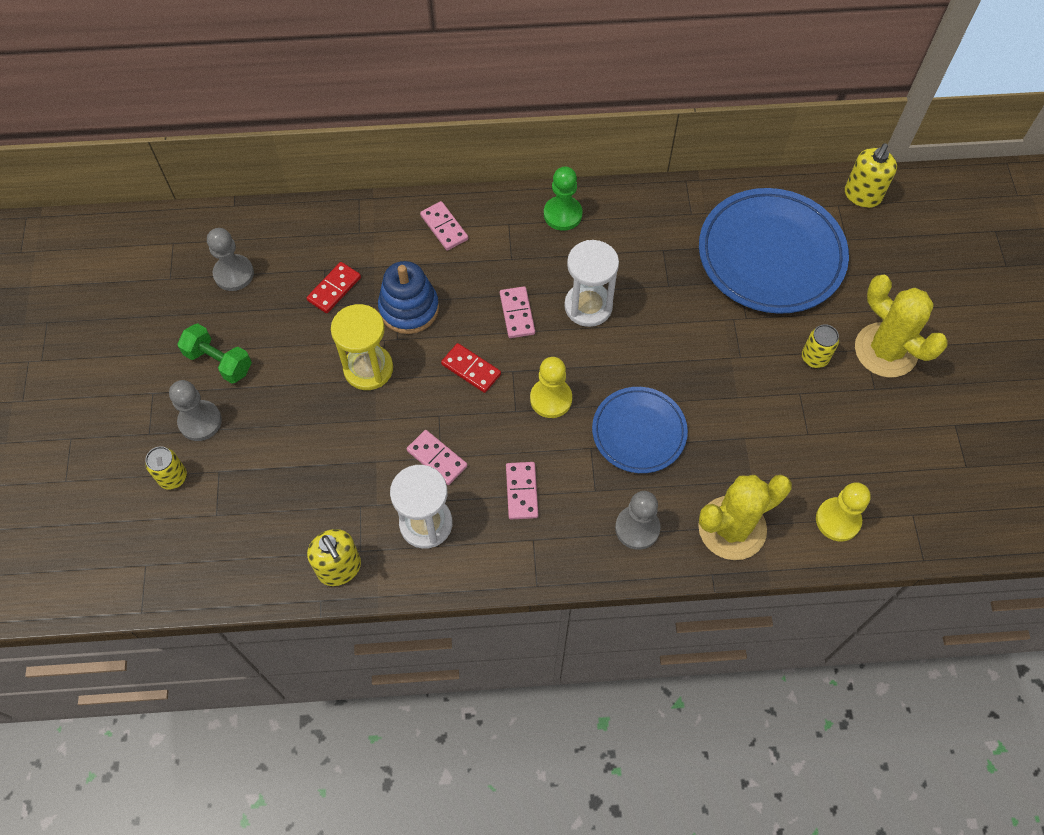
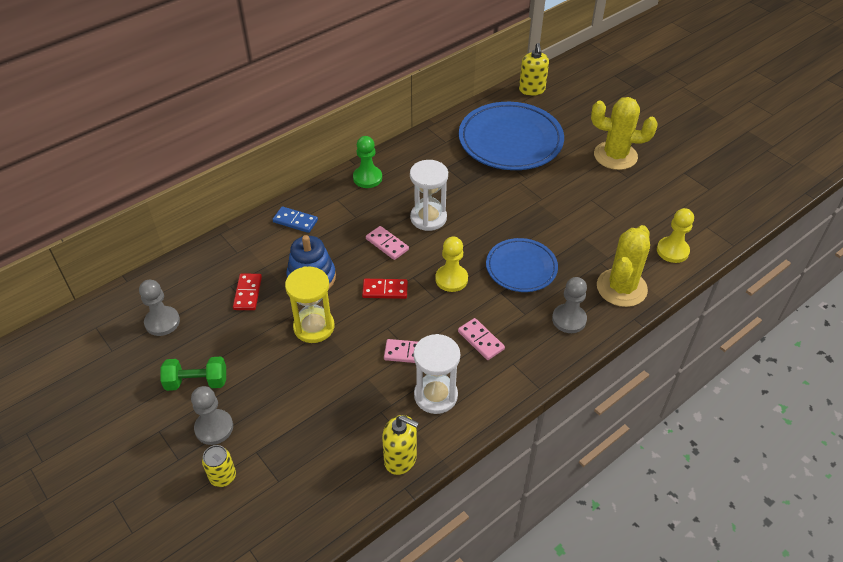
camera: 35 degrees left, 15 degrees down
(444, 227) = (295, 221): pink domino -> blue domino
(814, 358) = (582, 178): yellow can -> none

